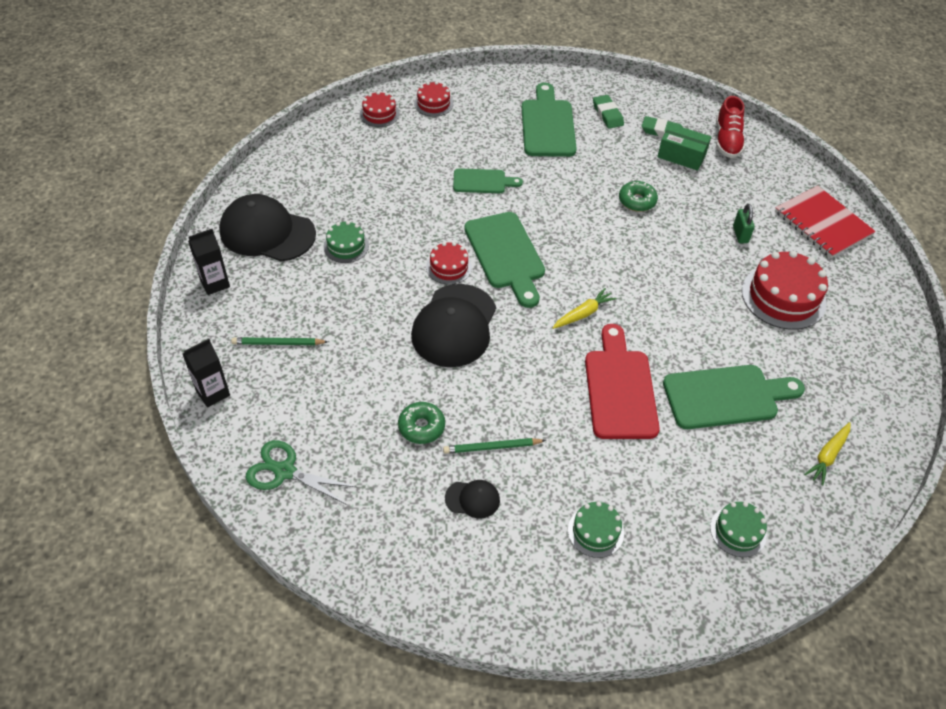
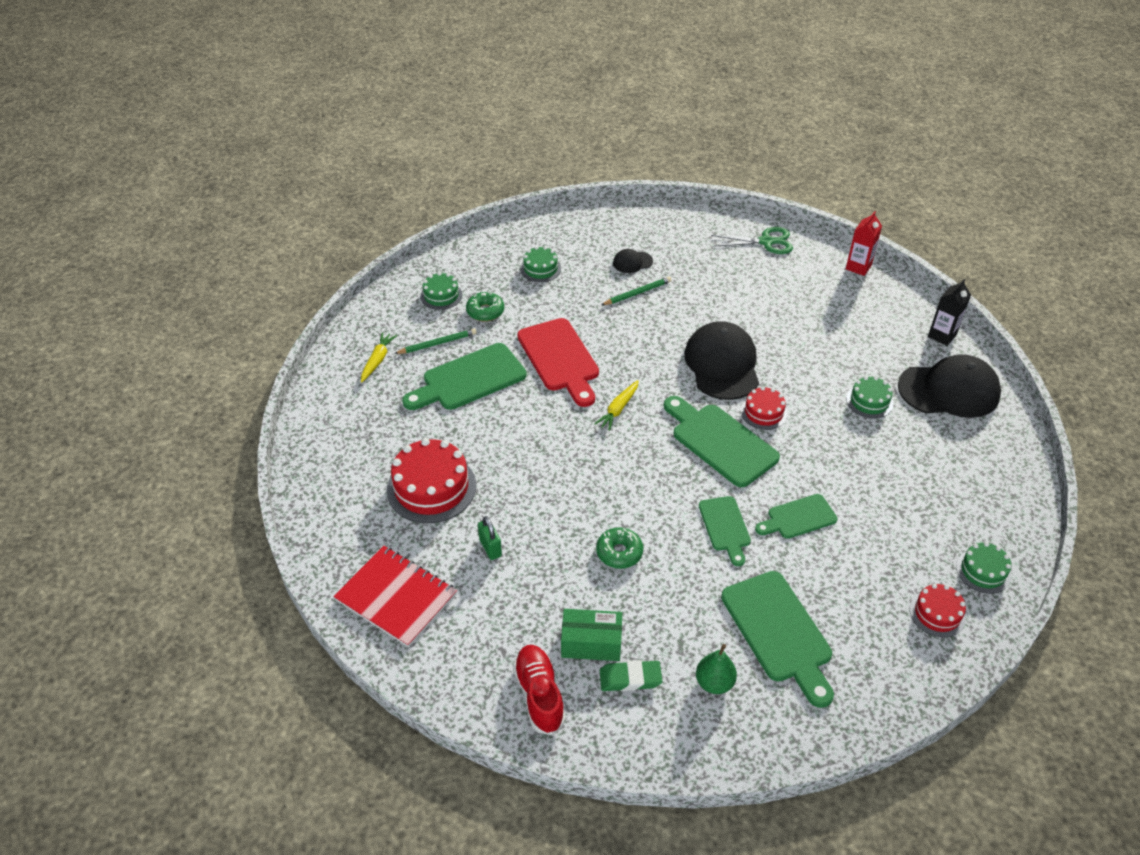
camera: 160 degrees right, 5 degrees down
(213, 393) = (858, 267): black carton -> red carton
(278, 343) = (847, 310): green pencil -> green pencil (437, 343)
(379, 114) = (983, 571): red cake -> green cake
(421, 427) = (696, 290): green donut -> green donut (485, 311)
(544, 193) = (725, 527): none -> green cutting board
(607, 114) = (714, 683): green eraser -> green pear

